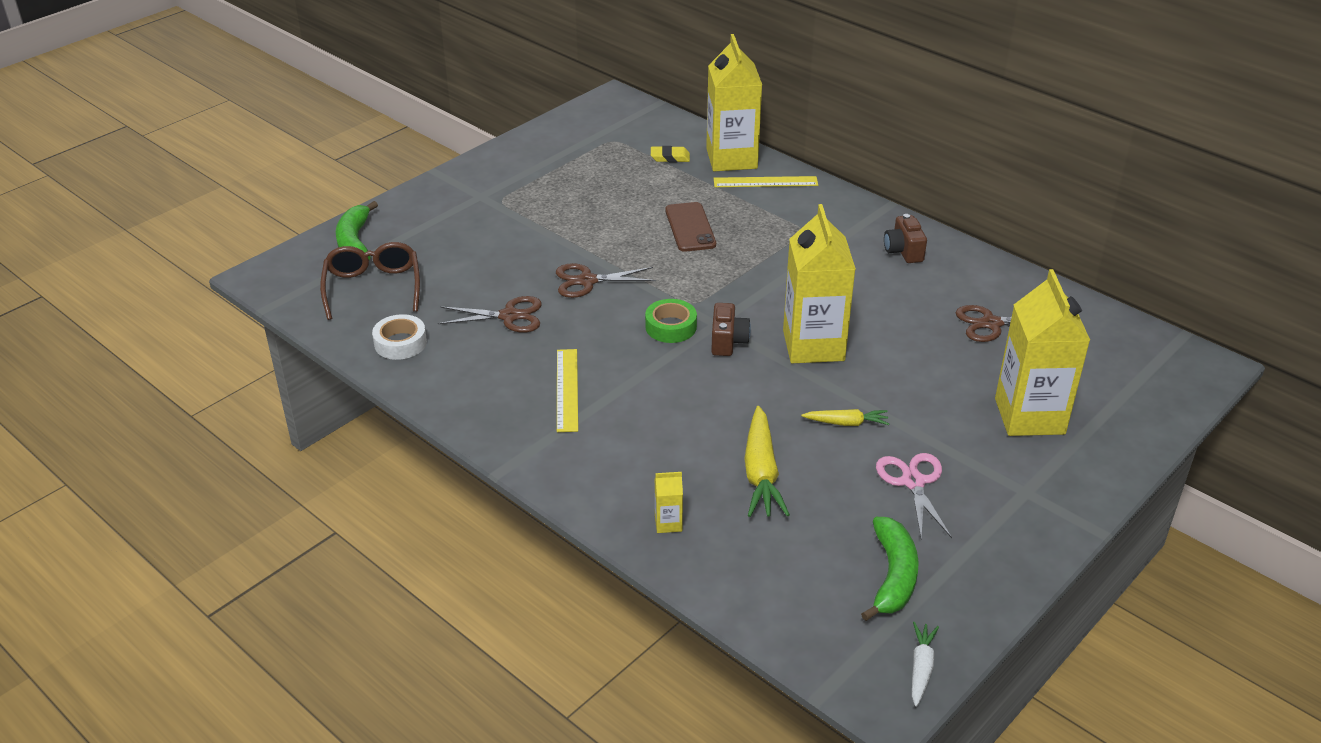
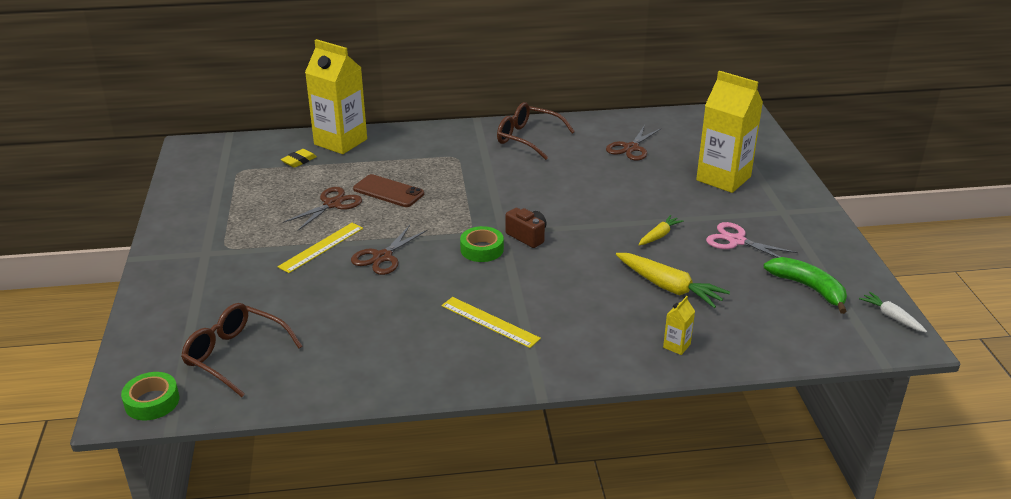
camera: 50 degrees left, 5 degrees down
(282, 284) = (152, 401): none -> green tape
(355, 242) = (160, 338): green banana -> none
(400, 343) = (327, 373): white tape -> none
(509, 316) = (372, 308): brown scissors -> brown scissors (332, 204)
(765, 182) = (386, 144): yellow ruler -> yellow ruler (321, 247)
(813, 345) = (573, 210): yellow carton -> none
(903, 251) = (527, 138): brown camera -> brown glasses

